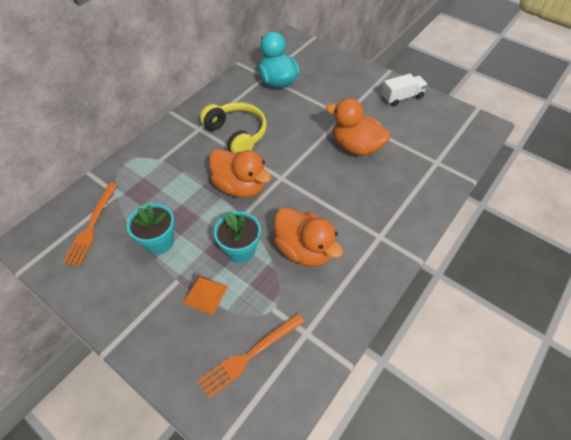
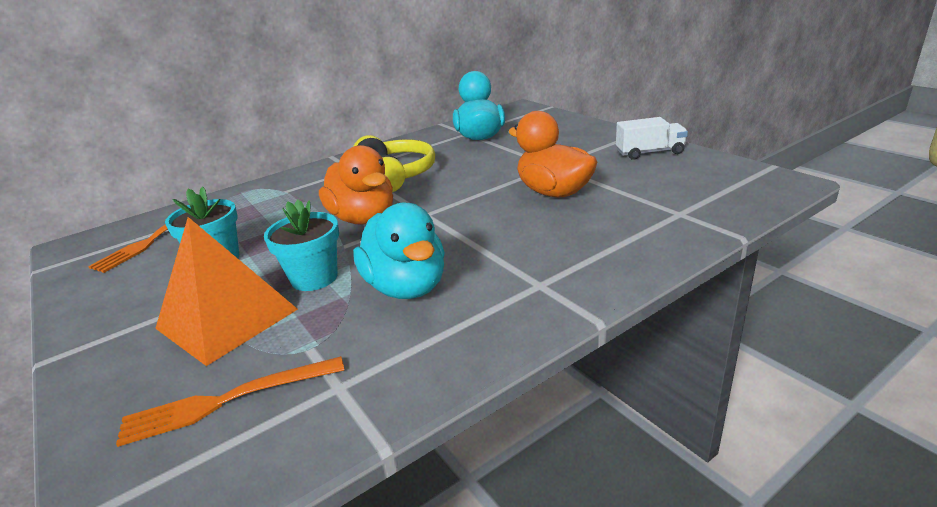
camera: 20 degrees right, 25 degrees down
(205, 294) = (227, 318): orange pyramid -> orange pyramid, size x1.86
(304, 249) = (406, 287): orange duck -> turquoise duck

